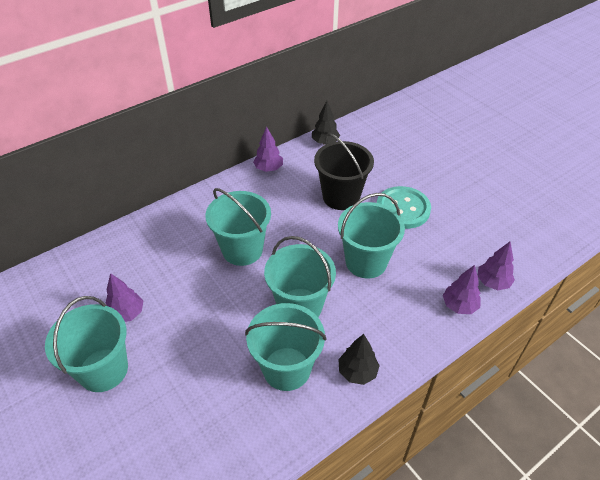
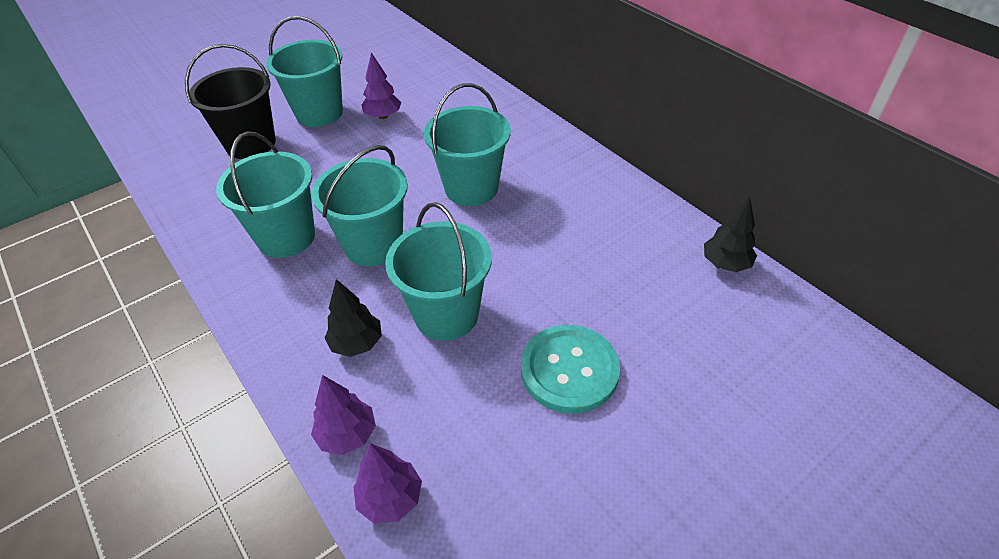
camera: 90 degrees right, 0 degrees up
(268, 168) = (637, 201): purple tree -> none
(341, 197) = (587, 285): black bucket -> black bucket (251, 144)
(357, 372) = (263, 301): black tree -> black tree (357, 343)

